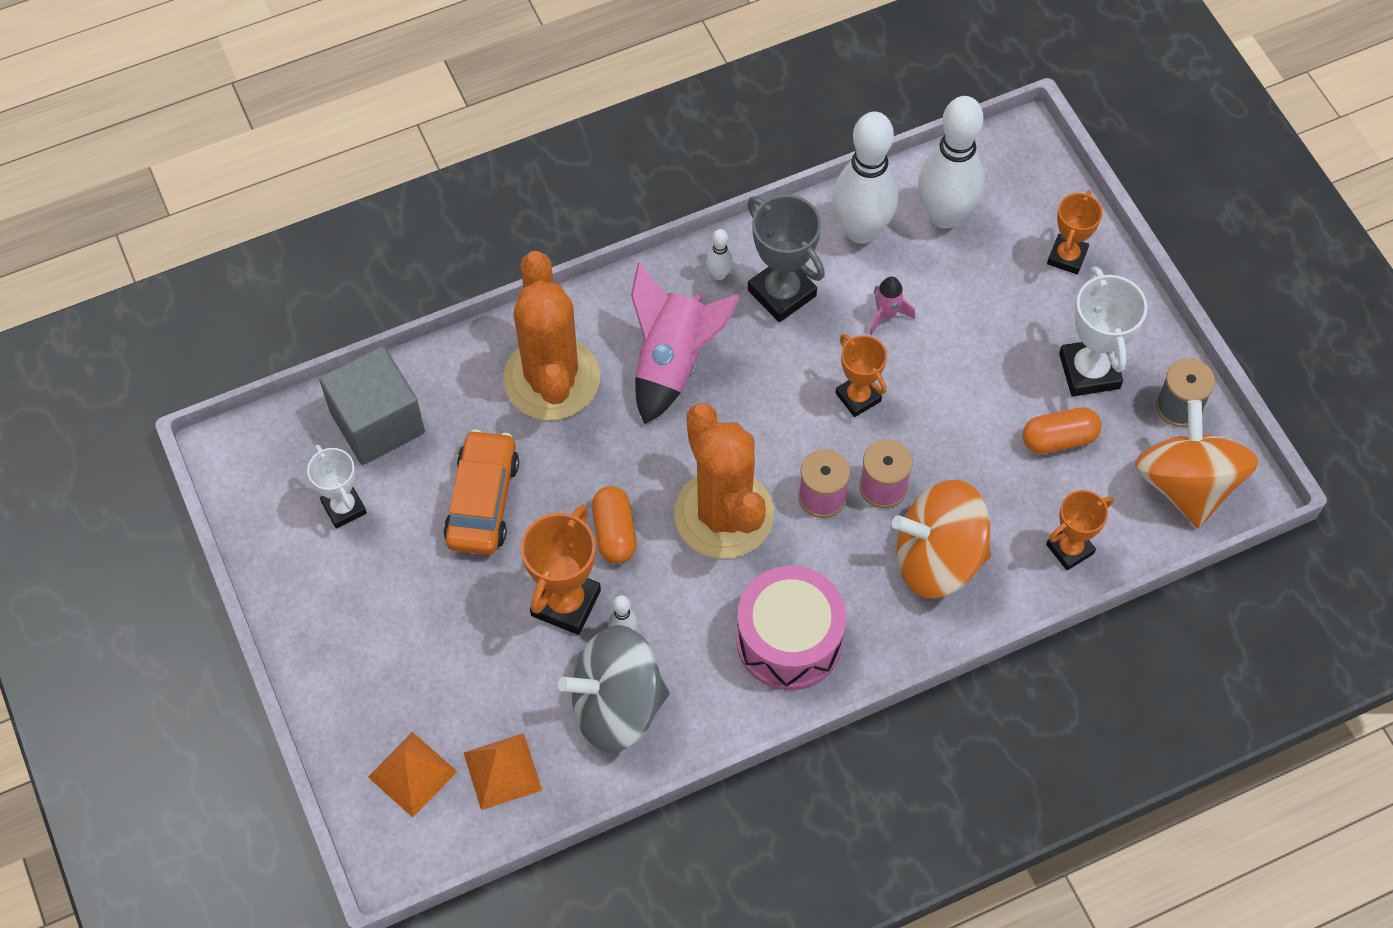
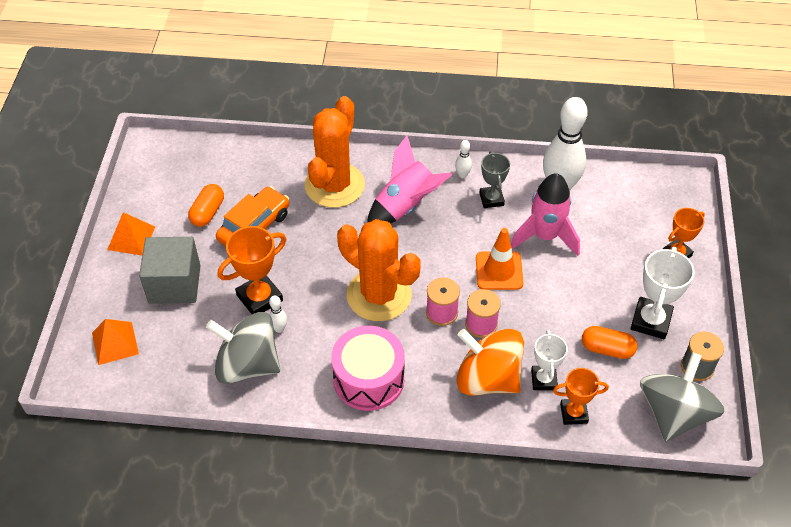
camera: 30 degrees right, 10 degrees down
(344, 507) = (182, 197): white trophy -> white trophy (544, 380)
(377, 422) = (230, 165): grey cube -> grey cube (174, 284)
(502, 771) = (162, 366): orange pyramid -> orange pyramid (131, 238)
(614, 532) = (312, 275): orange capsule -> orange capsule (208, 212)
(724, 514) = (379, 295): orange cactus -> orange cactus turned 60 degrees counterclockwise
(781, 293) = (491, 199): grey trophy -> grey trophy, size x0.66
(858, 397) = (499, 271): orange trophy -> orange traffic cone
(886, 314) = (545, 236): pink rocket -> pink rocket, size x2.07
(944, 215) = (614, 201): white bowling pin -> none
(1186, 484) = (674, 413): orange spinning top -> grey spinning top

